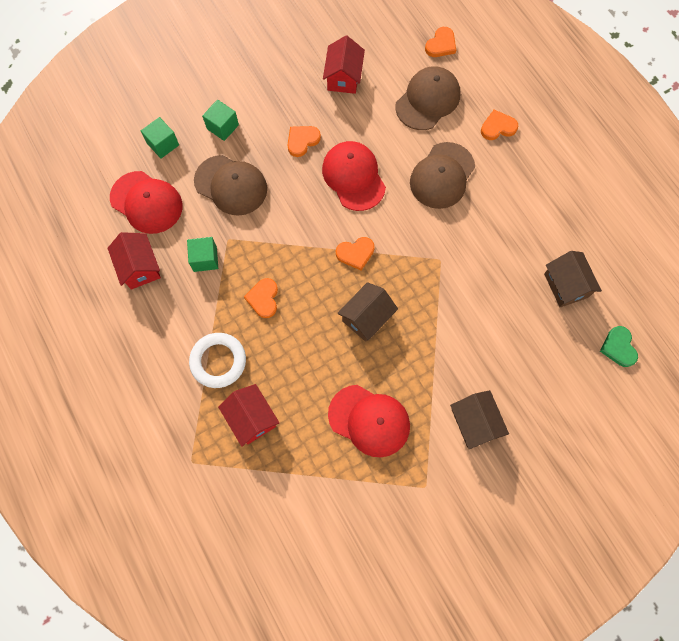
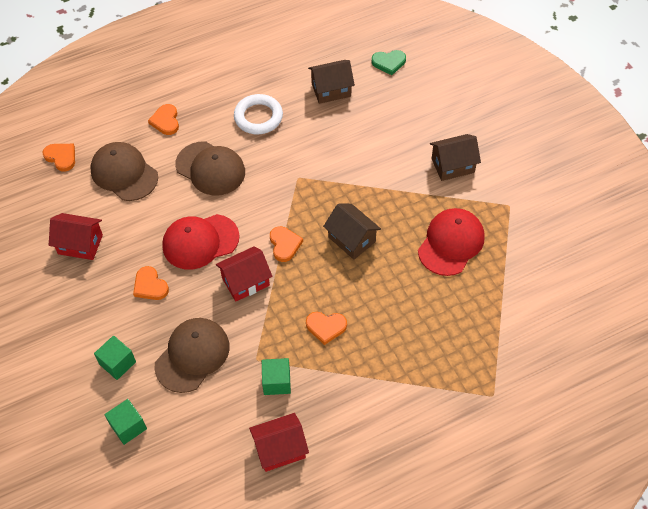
camera: 85 degrees left, 15 degrees down
(146, 202) = (201, 443): red cap -> none
(218, 361) = (390, 370): white ring -> white ring (258, 117)
(251, 418) = (449, 340): red house -> red house (245, 281)

